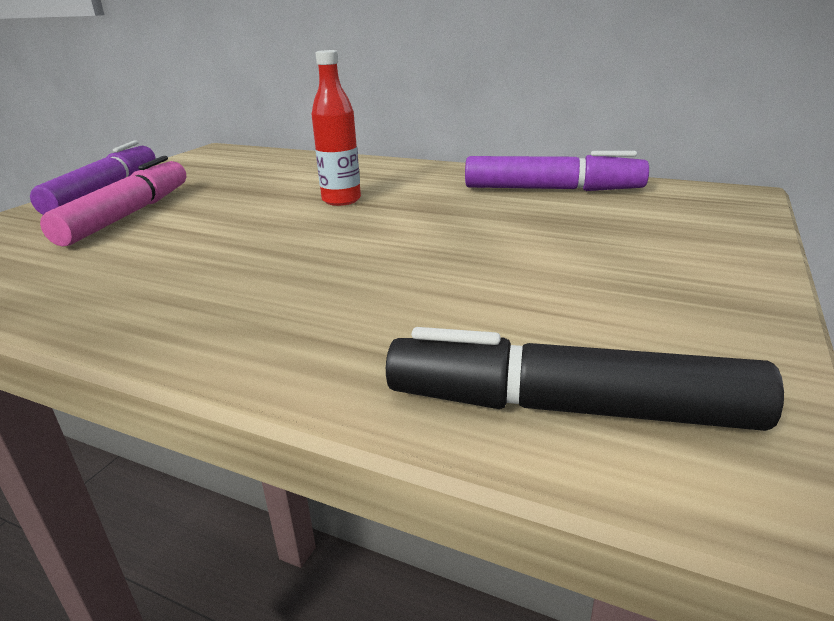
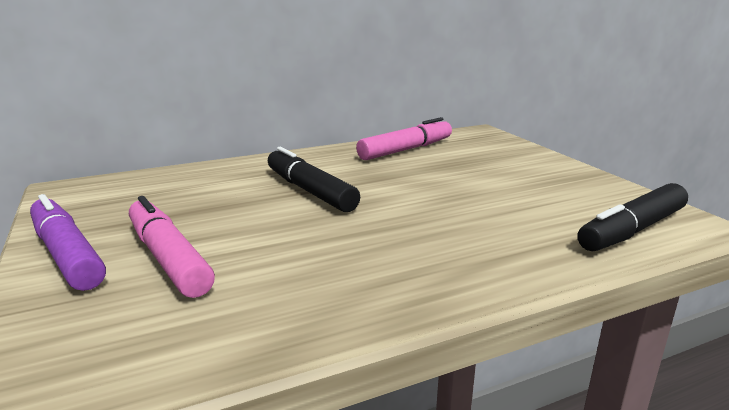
camera: 50 degrees left, 5 degrees down
(341, 200) = (310, 191): red bottle -> black marker
(552, 189) = (406, 150): purple marker -> pink marker

